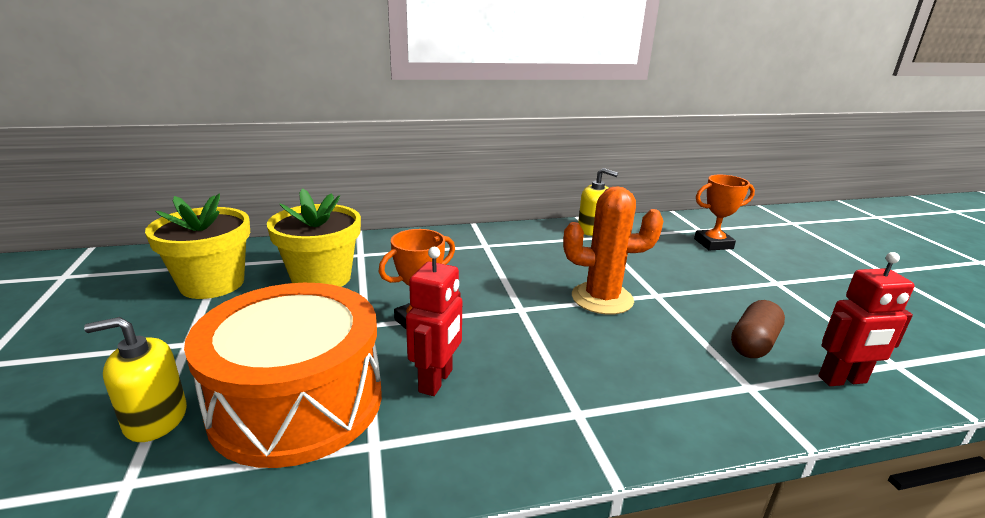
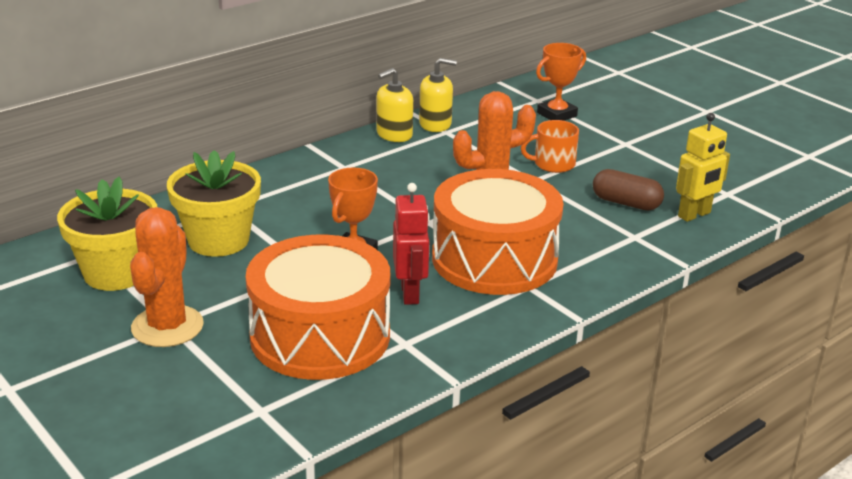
camera: 25 degrees left, 5 degrees up
(156, 419) = (225, 376): yellow soap dispenser -> yellow soap dispenser (394, 134)
(182, 344) = (167, 326): none -> orange cactus
(560, 367) = (494, 259): none -> orange drum
(686, 284) = (553, 164): none -> orange mug
(753, 343) = (626, 203): brown capsule -> brown capsule turned 75 degrees counterclockwise
(842, 380) = (694, 215): red robot -> yellow robot

